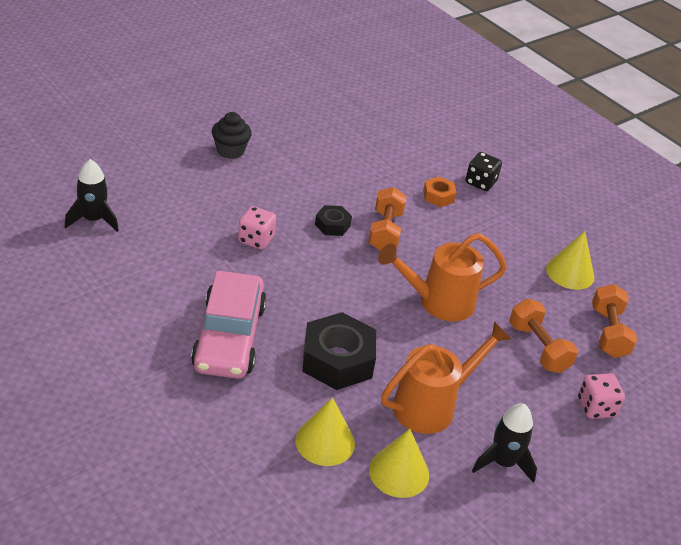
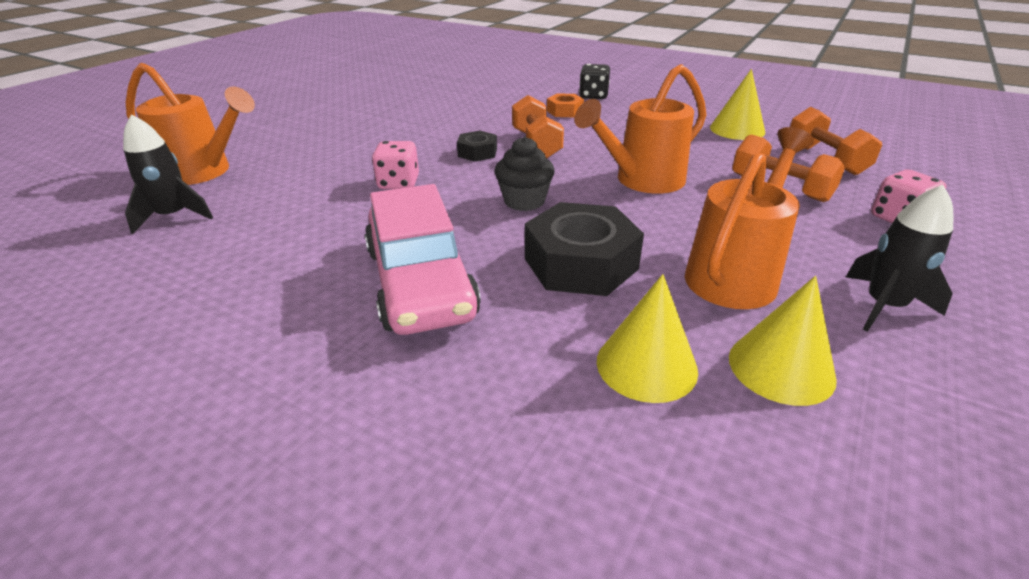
camera: 15 degrees left, 5 degrees down
(121, 177) = (204, 172): none -> orange watering can
(230, 151) = (329, 127): black cupcake -> black cupcake (524, 201)

